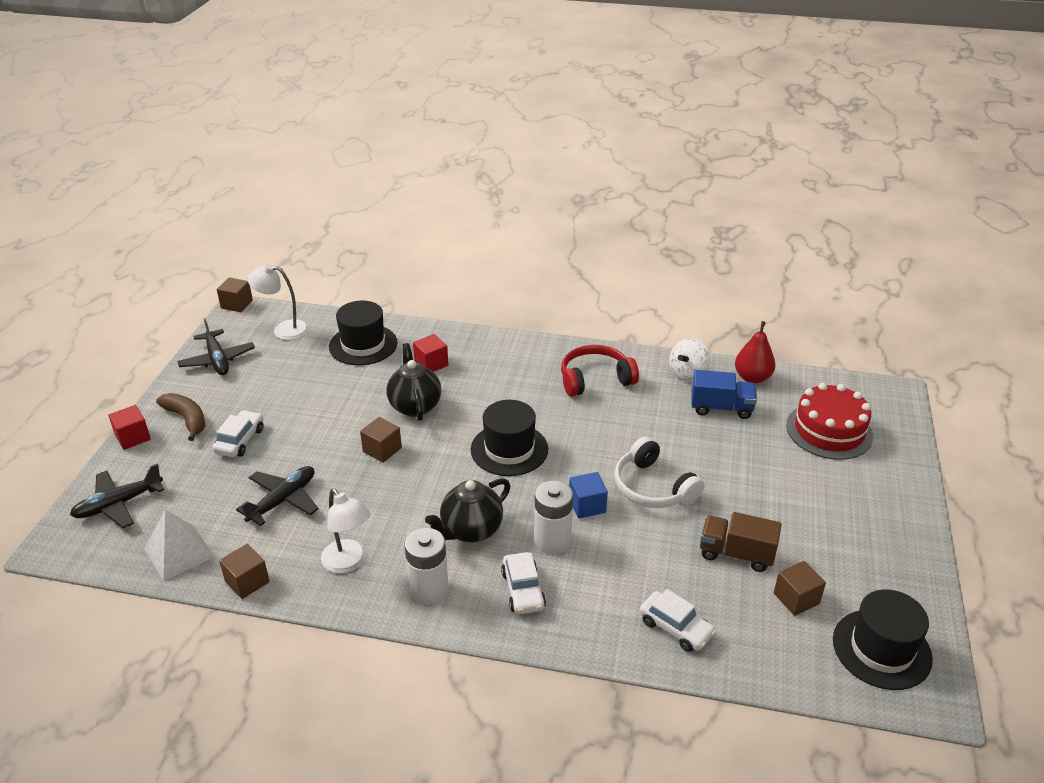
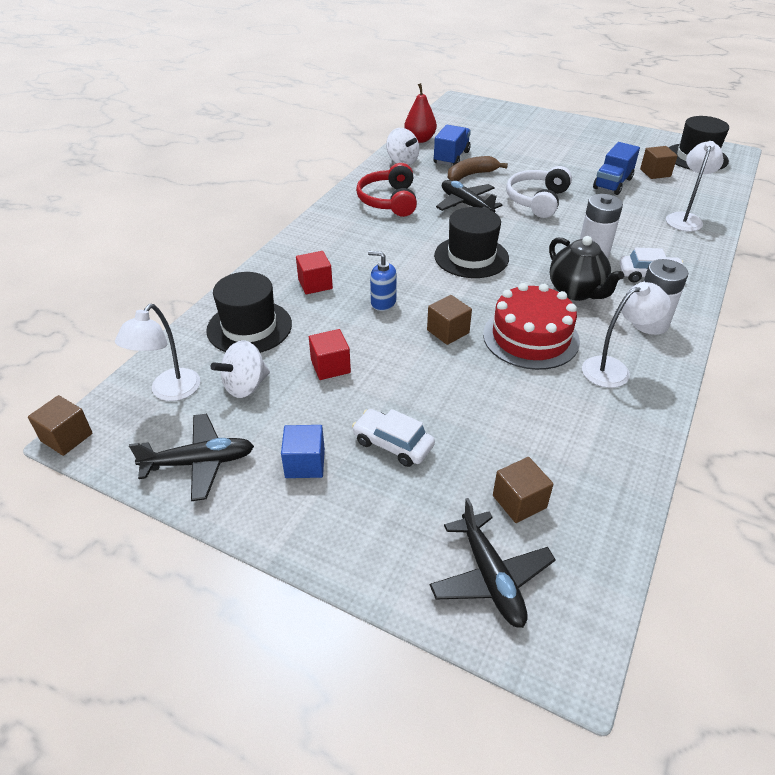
camera: 75 degrees left, 5 degrees up
(133, 437) = (343, 564): red cube -> red cube (330, 366)
(179, 552) = (591, 507): white pyramid -> none
(187, 419) = (326, 499): brown banana -> brown banana (471, 175)
(247, 582) = (640, 446): brown cube -> brown cube (519, 501)
(283, 500) = (513, 411): black plane -> black plane (466, 204)
(294, 360) = (245, 386): none -> white spinning top
(415, 406) = (383, 302): black teapot -> blue soap dispenser
(587, 505) = (553, 231): blue cube -> blue cube (305, 463)
(653, 487) = (537, 200): white headphones -> white headphones turned 135 degrees clockwise
(676, 628) = (685, 218): white car -> white lamp
(736, 554) = (612, 183): brown truck -> blue truck
(829, 431) = (491, 128): red cake -> red cake (531, 337)

